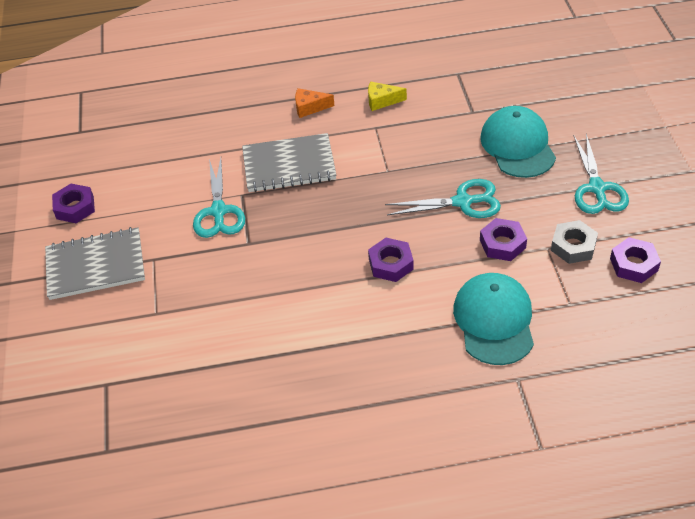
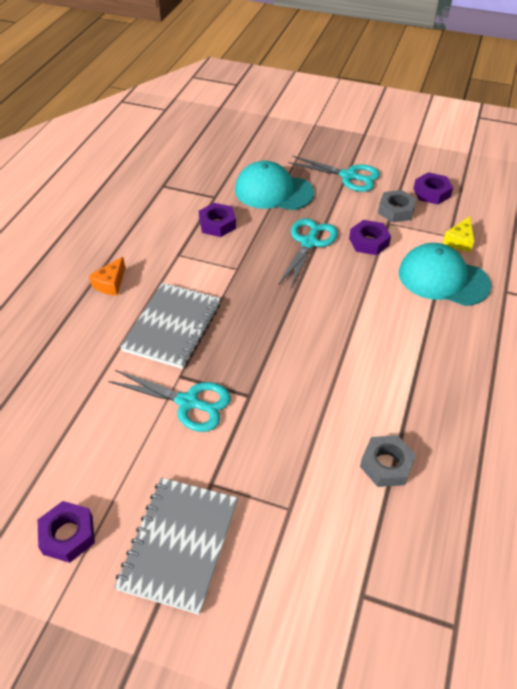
camera: 65 degrees left, 0 degrees up
(230, 357) = (386, 465): none -> grey nut
(382, 101) = (150, 237): yellow cheese -> yellow cheese (459, 241)
(390, 264) = (346, 310): purple nut -> purple nut (217, 224)

